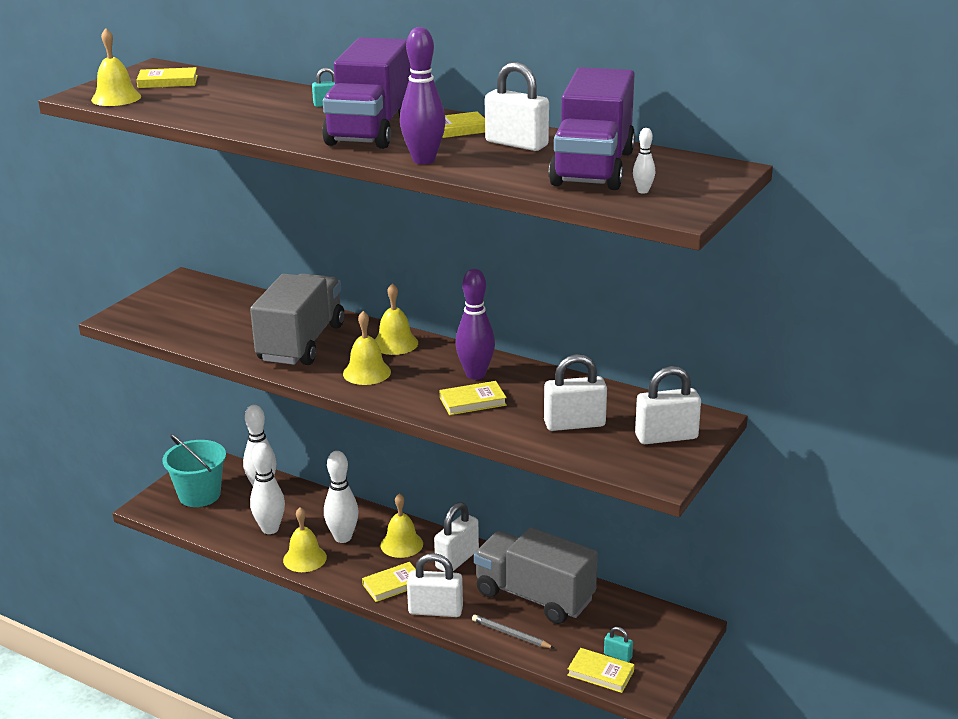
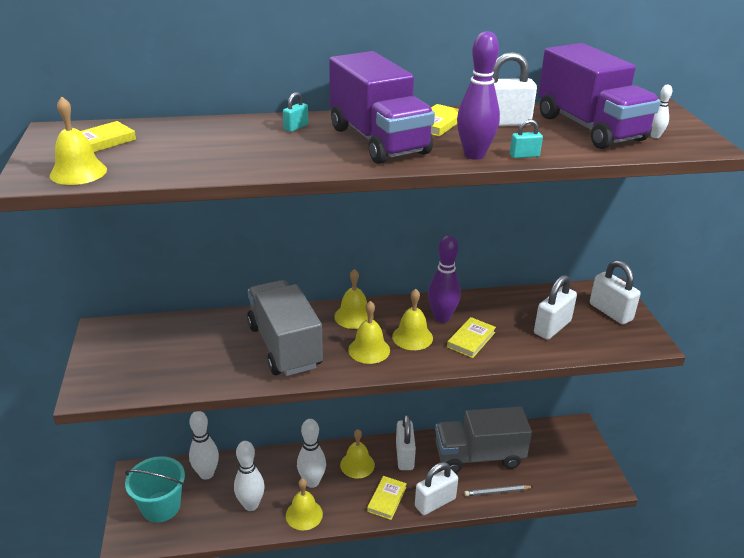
camera: 40 degrees left, 5 degrees up
(421, 378) = (412, 337): none -> yellow bell
(600, 673) = (573, 488): yellow book -> none
(618, 656) = (567, 470): turquoise padlock -> turquoise padlock (524, 156)
(666, 437) = (610, 312): white padlock -> white padlock turned 75 degrees counterclockwise

